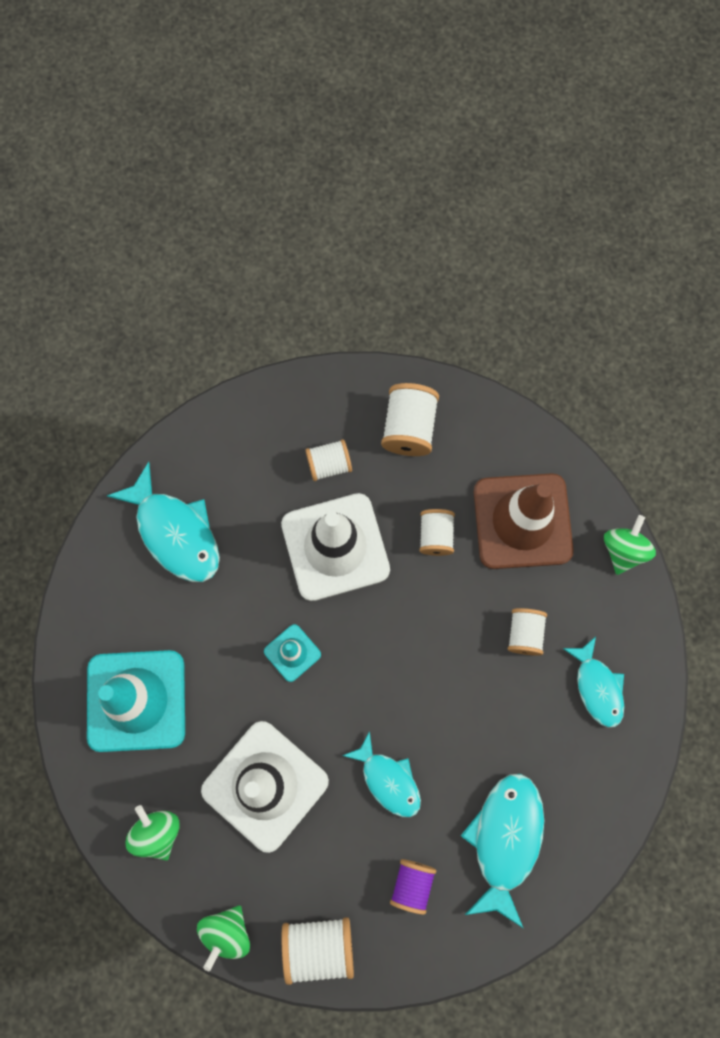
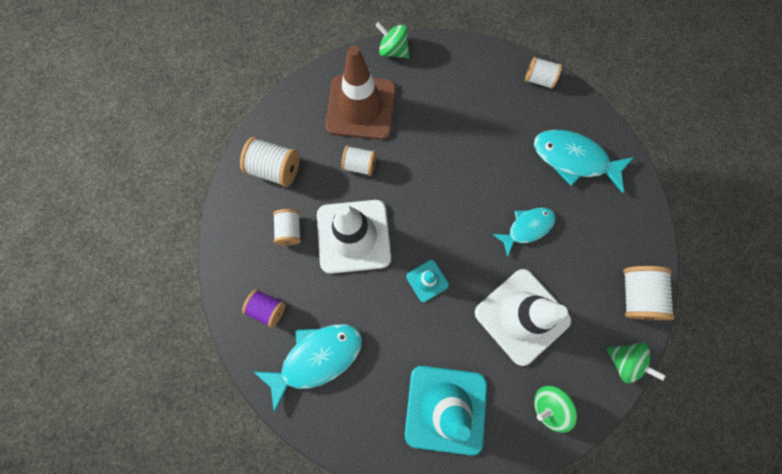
camera: 80 degrees left, 0 degrees up
(412, 884) = (598, 224): purple spool -> purple spool (268, 309)
(524, 633) = (438, 121): white spool -> white spool (538, 80)
(597, 687) = (481, 85): turquoise fish -> none

